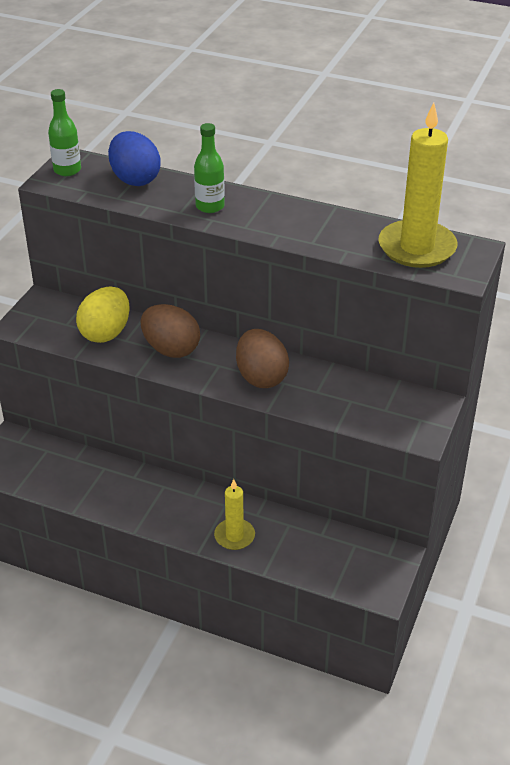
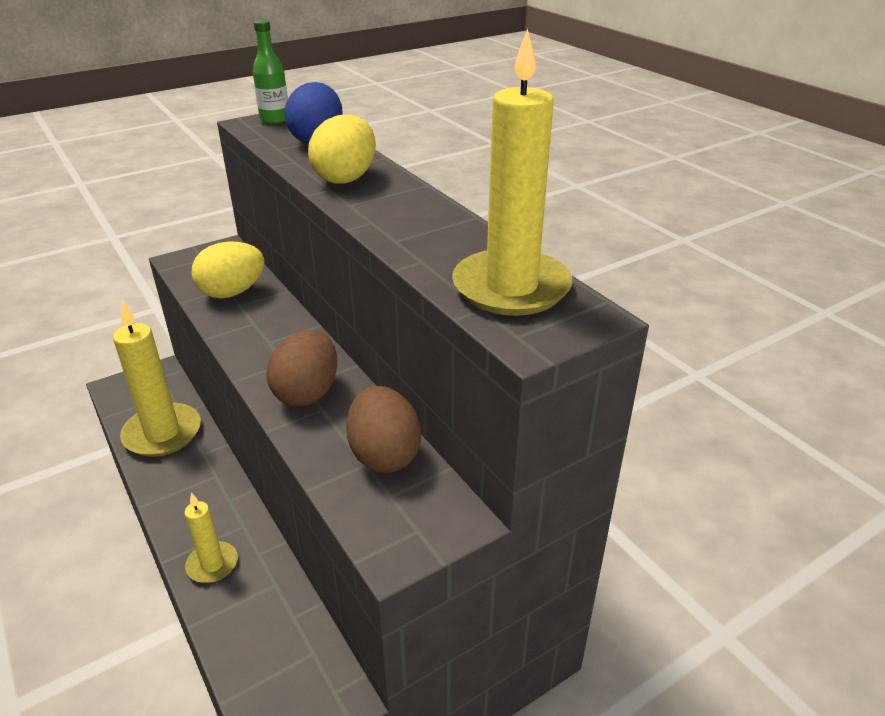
camera: 35 degrees right, 5 degrees down
(82, 479) = (162, 433): none -> yellow candle
(171, 349) = (264, 329): brown egg -> brown egg (384, 454)
(210, 206) = (346, 178): green bottle -> yellow egg

